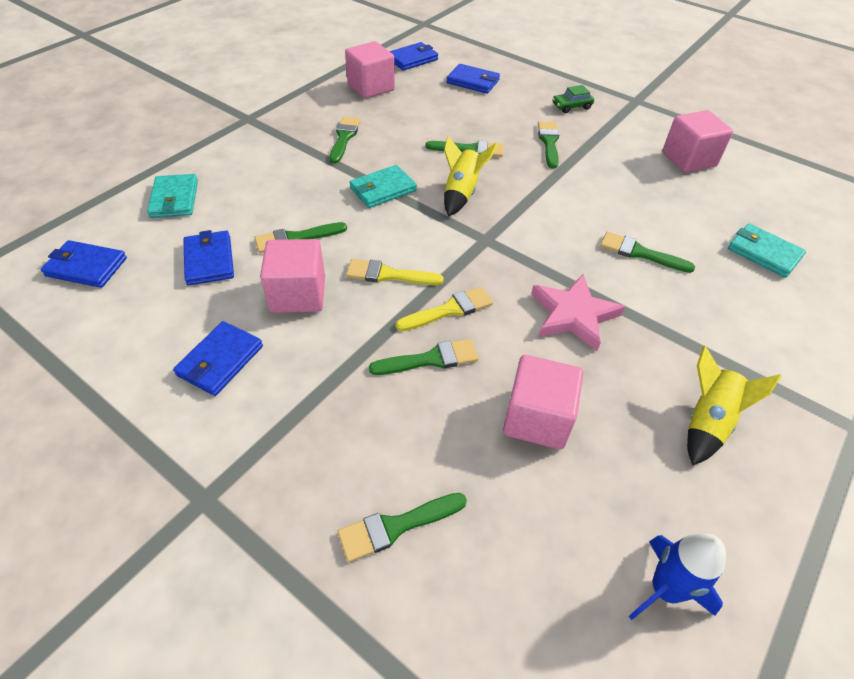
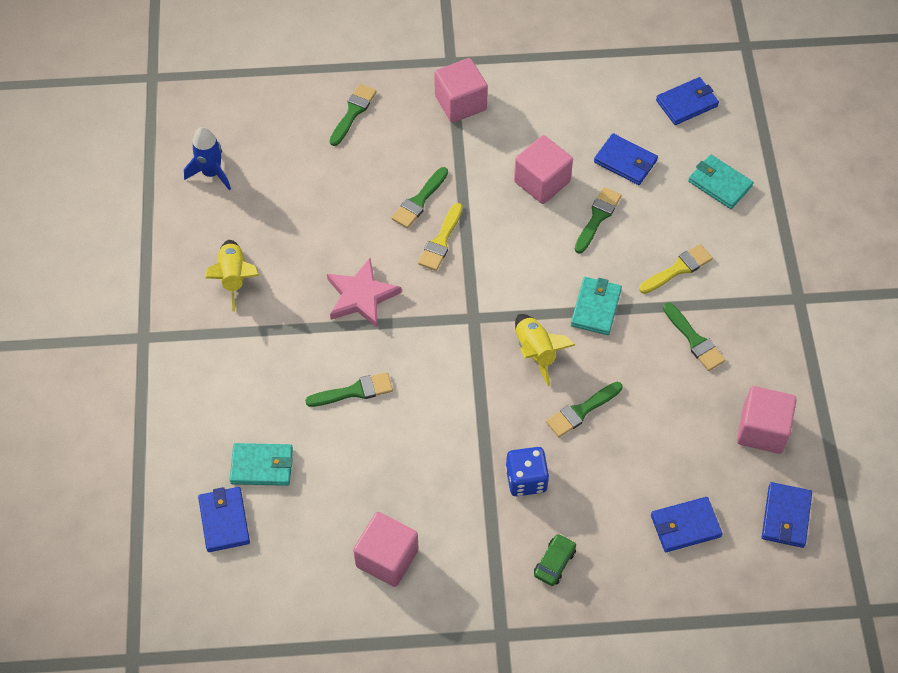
camera: 140 degrees right, 10 degrees up
(220, 361) = (530, 115): blue wallet -> blue wallet (224, 520)
(388, 275) = (505, 237): yellow brush -> yellow brush (678, 269)
(537, 418) = (329, 210): pink cube -> pink cube (460, 103)
(549, 142) = (526, 479): green brush -> blue dice

